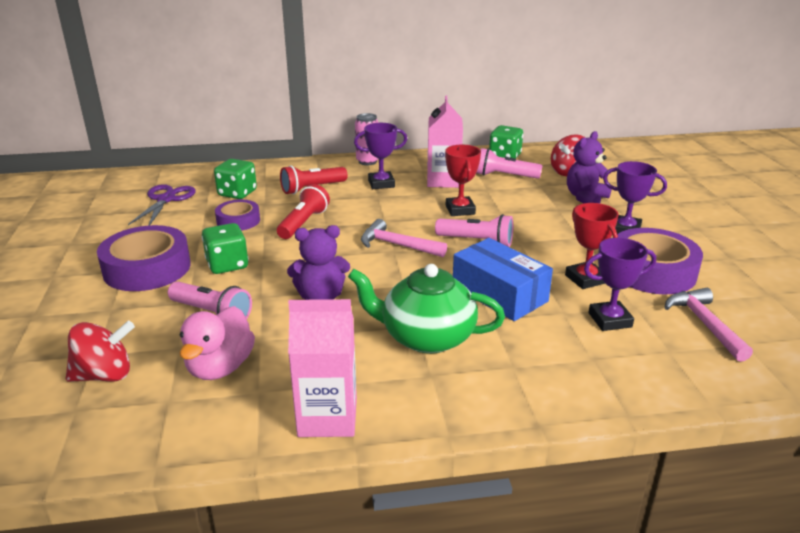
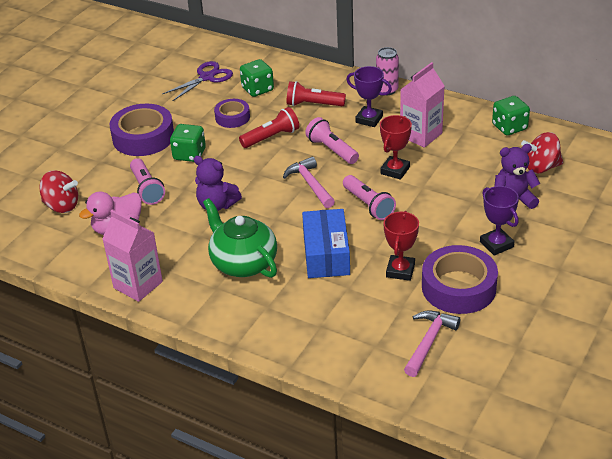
camera: 40 degrees right, 10 degrees up
(504, 176) = (478, 149): pink flashlight -> pink flashlight (331, 150)
(610, 320) = (370, 307): purple trophy -> none

